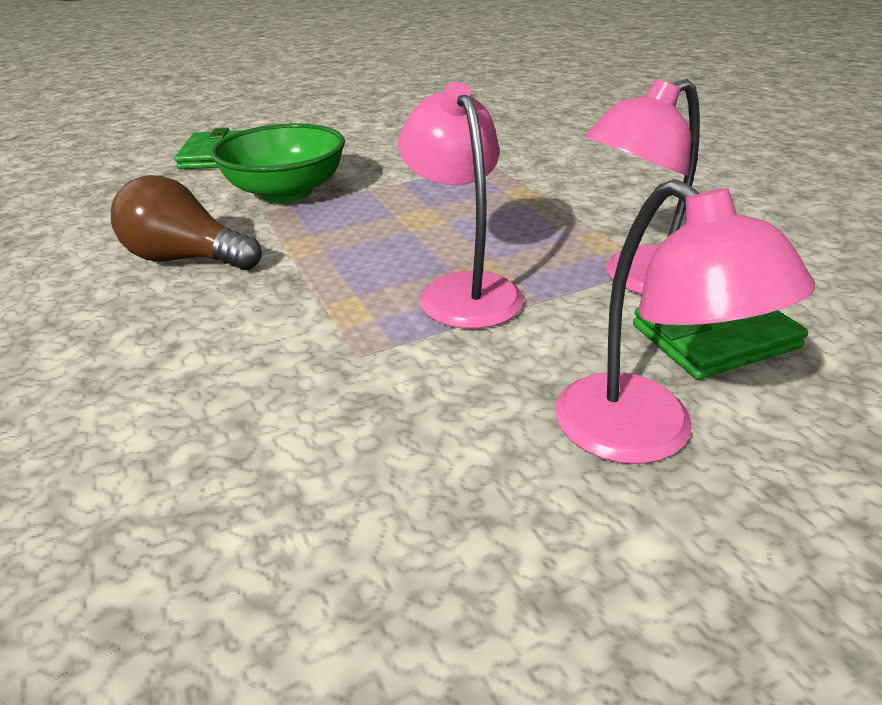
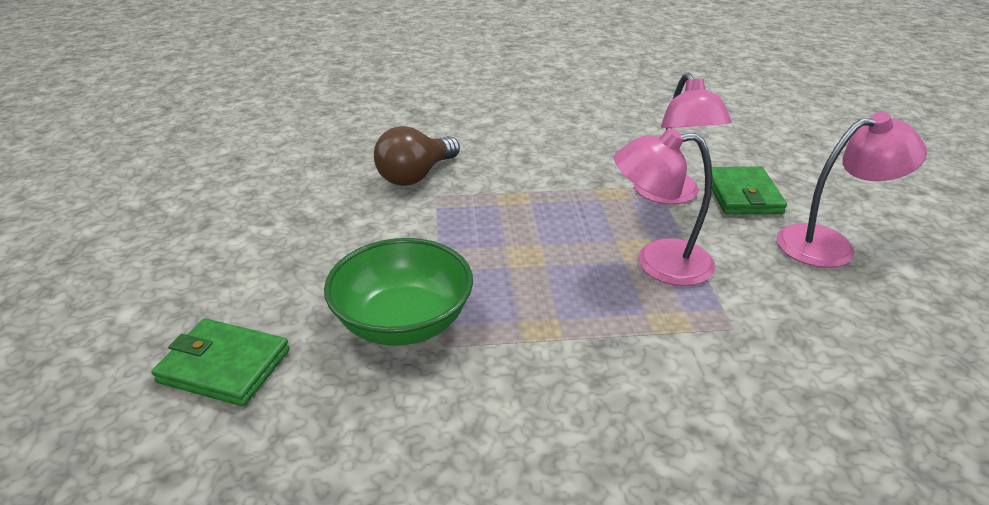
camera: 70 degrees left, 0 degrees up
(187, 259) = (528, 411): brown light bulb -> brown light bulb (416, 175)

